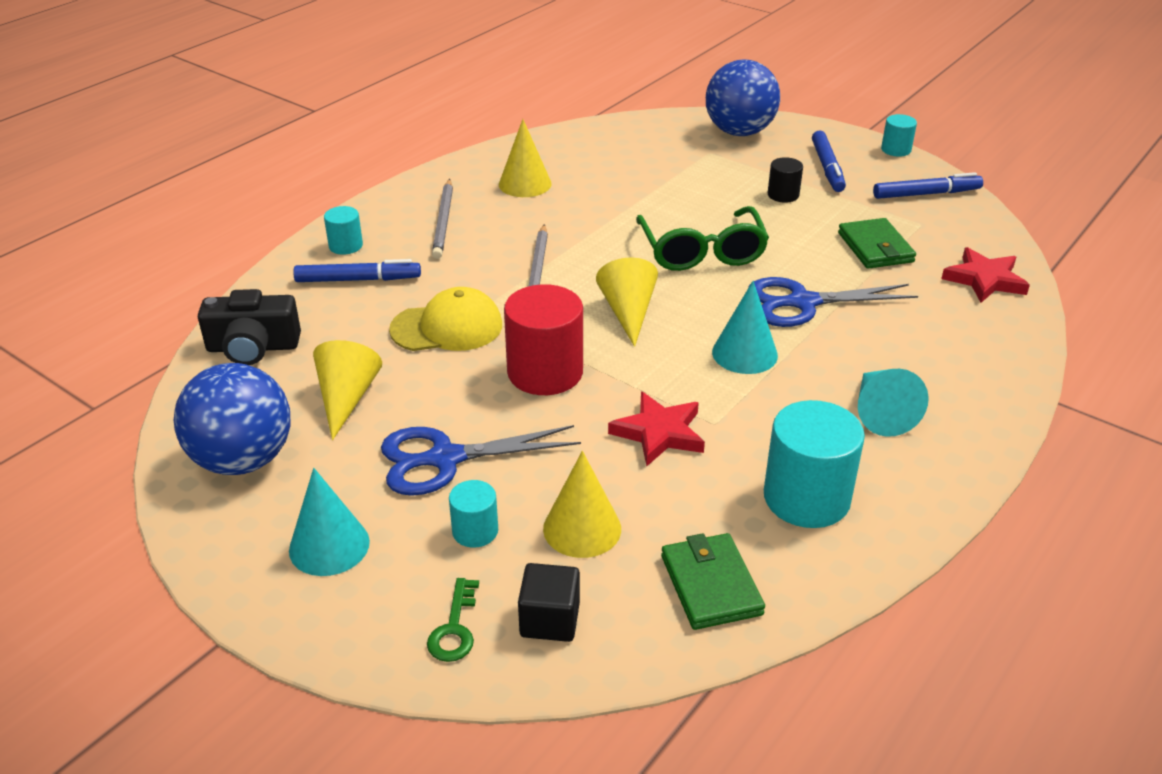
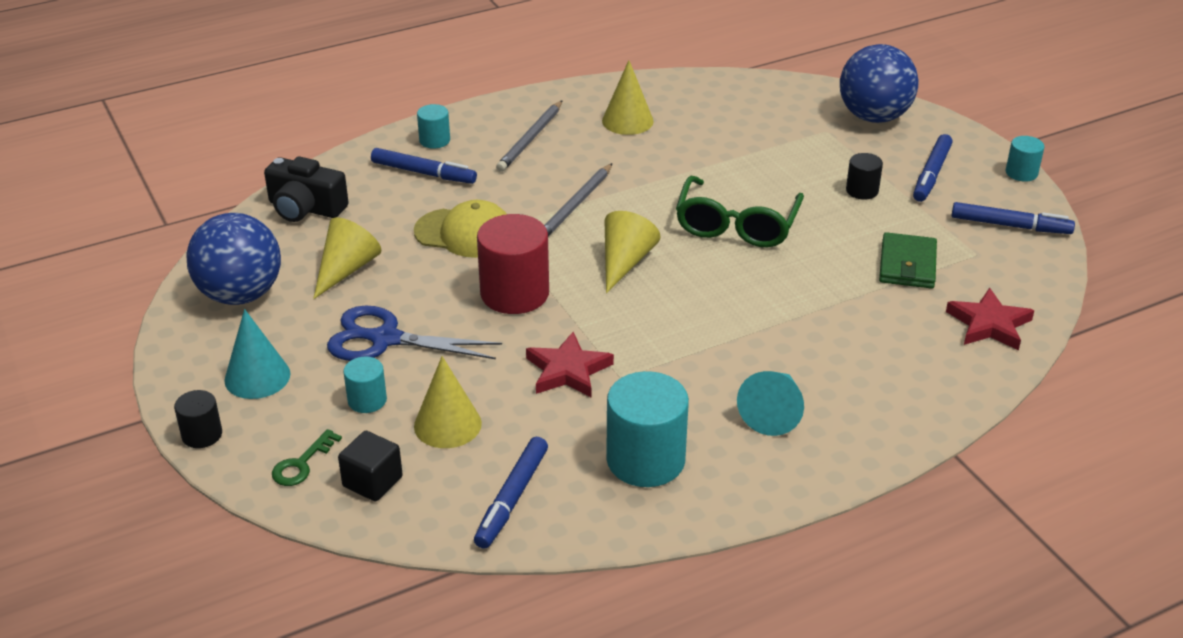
camera: 25 degrees right, 0 degrees up
(310, 635) = (202, 435): none -> black cylinder
(711, 585) = (512, 499): green wallet -> blue marker
(744, 353) = (697, 326): turquoise cone -> none
(803, 303) = (790, 297): blue scissors -> none

